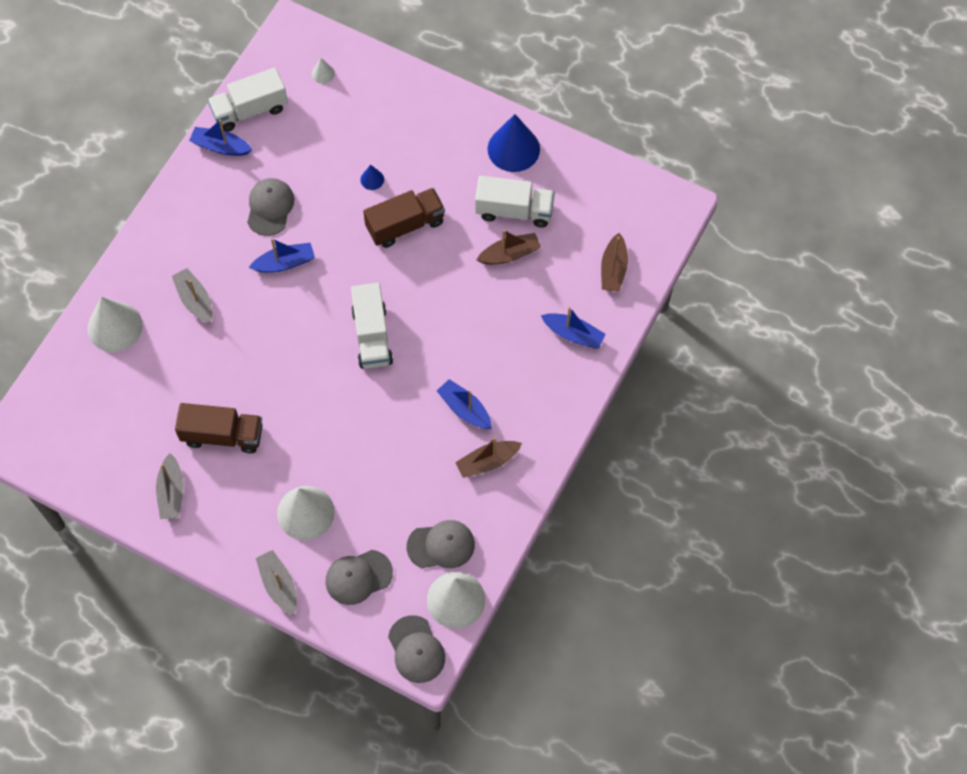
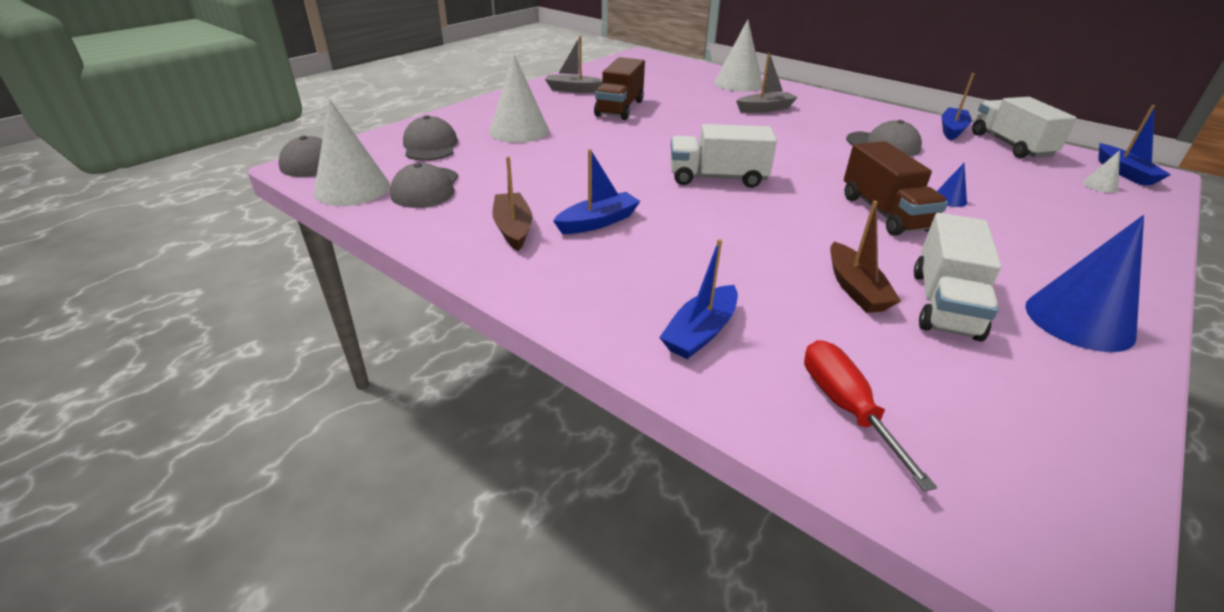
camera: 100 degrees right, 30 degrees down
(279, 585) = (455, 116): grey boat -> none
(284, 263) = (813, 145): blue boat -> blue boat (1124, 172)
(613, 269) = (845, 407): brown boat -> red screwdriver

